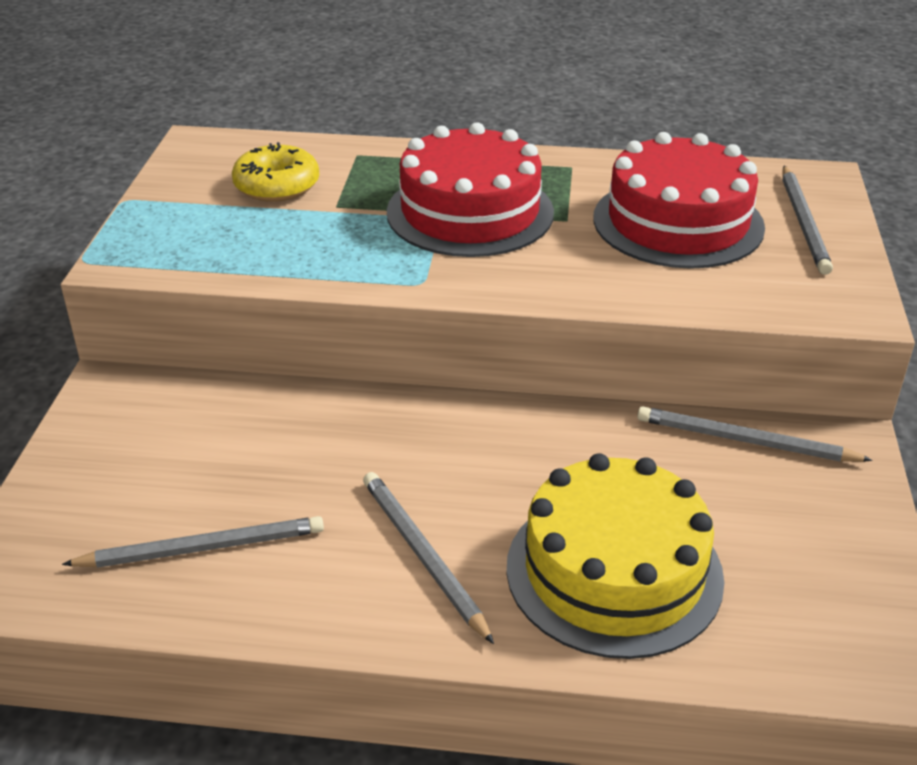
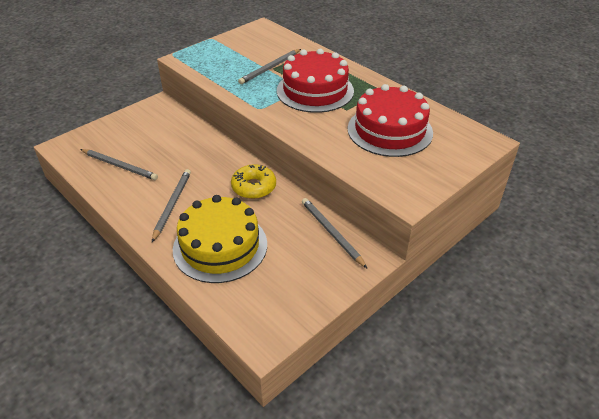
camera: 40 degrees right, 5 degrees up
(277, 185) = (264, 52): yellow donut -> yellow donut (254, 187)
(803, 222) = (445, 155): grey pencil -> grey pencil (270, 68)

